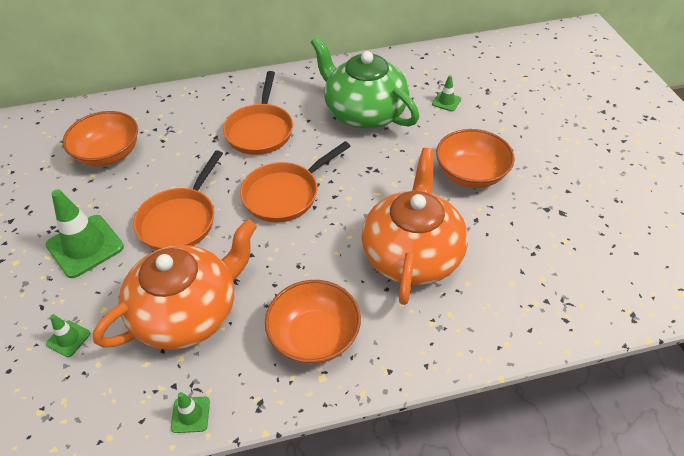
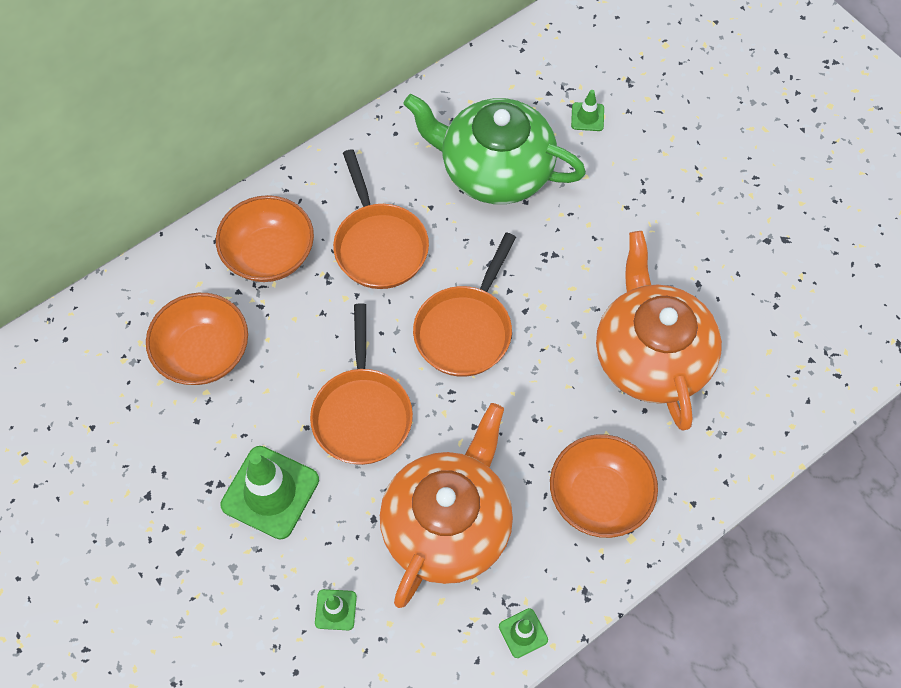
camera: 25 degrees left, 15 degrees up
(471, 174) = (665, 221): orange bowl -> orange bowl (269, 254)

